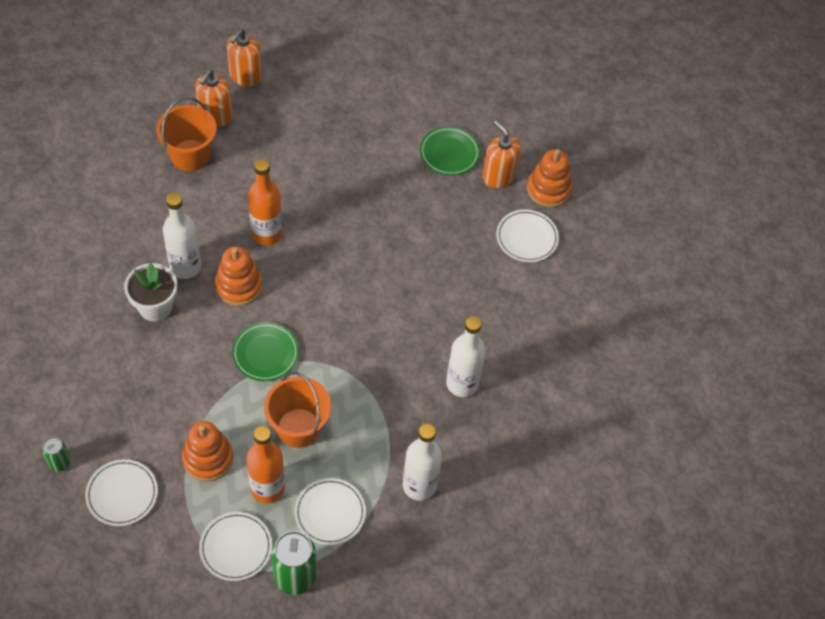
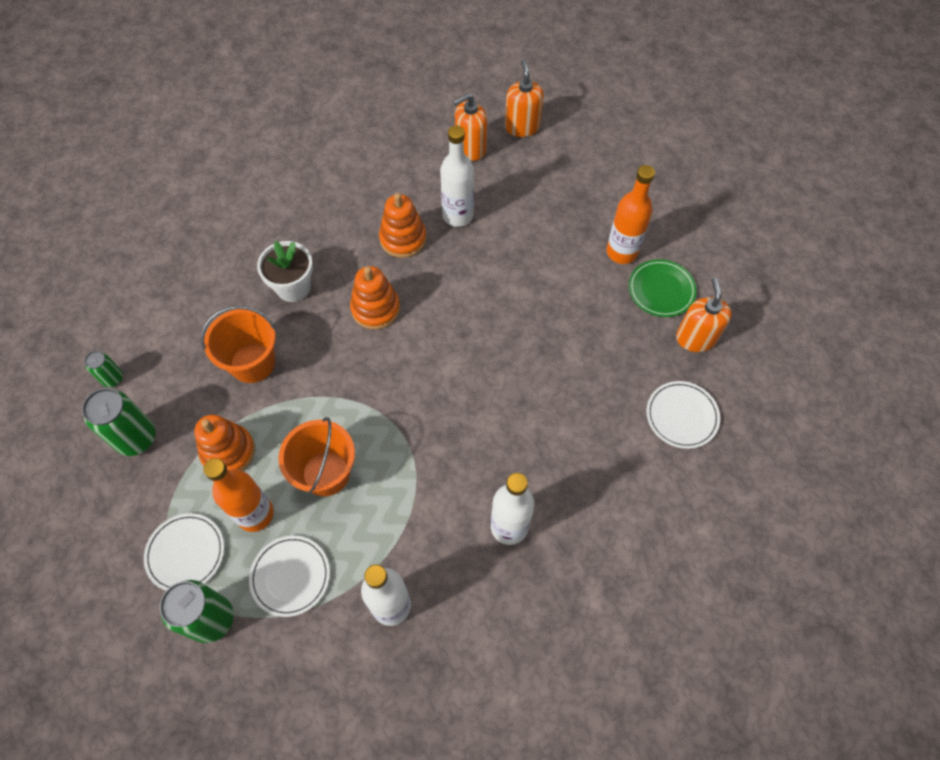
camera: 40 degrees right, 5 degrees up
(122, 494) = (136, 438): white plate -> green can
(185, 267) = (345, 266): white bottle -> white bottle (458, 215)
(190, 155) = (423, 171): orange bucket -> orange bucket (253, 363)
(245, 76) = (522, 127): orange soap dispenser -> orange soap dispenser turned 105 degrees clockwise
(265, 353) = (351, 384): green plate -> none
(266, 234) = (435, 275): orange bottle -> orange bottle (621, 252)
(548, 189) = (739, 379): orange stacking toy -> orange stacking toy (403, 239)

